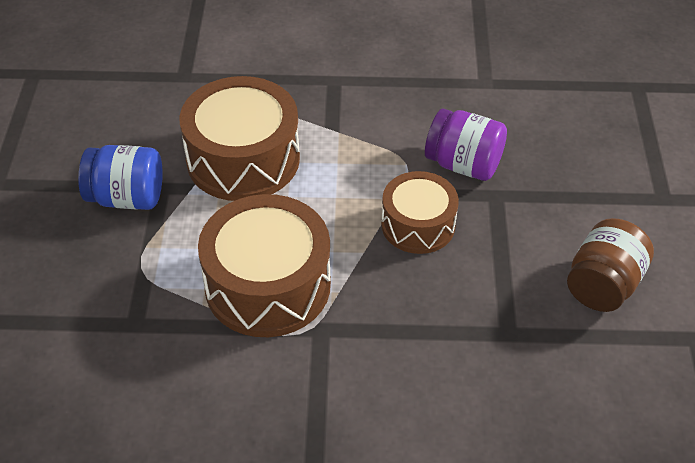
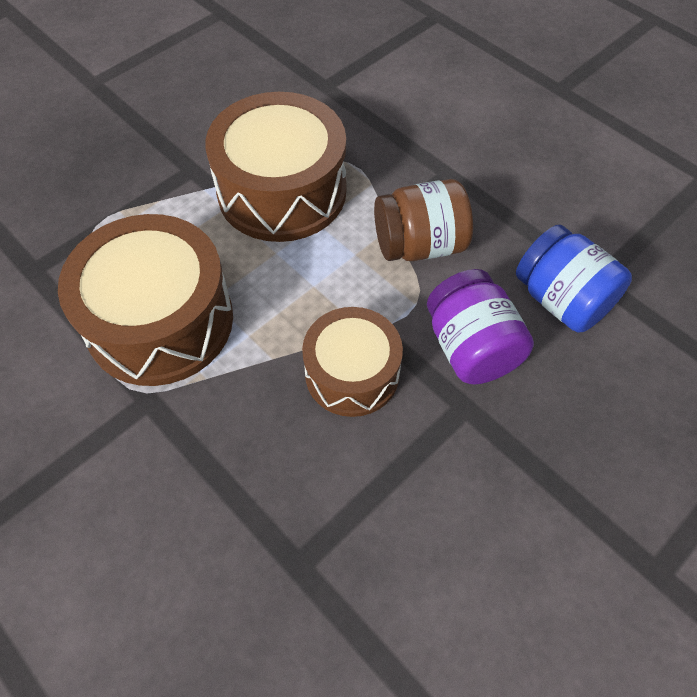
camera: 45 degrees right, 10 degrees up
(127, 198) = (158, 159): blue jar -> blue jar (561, 300)
(603, 285) = (460, 609): brown jar -> brown jar (420, 245)

